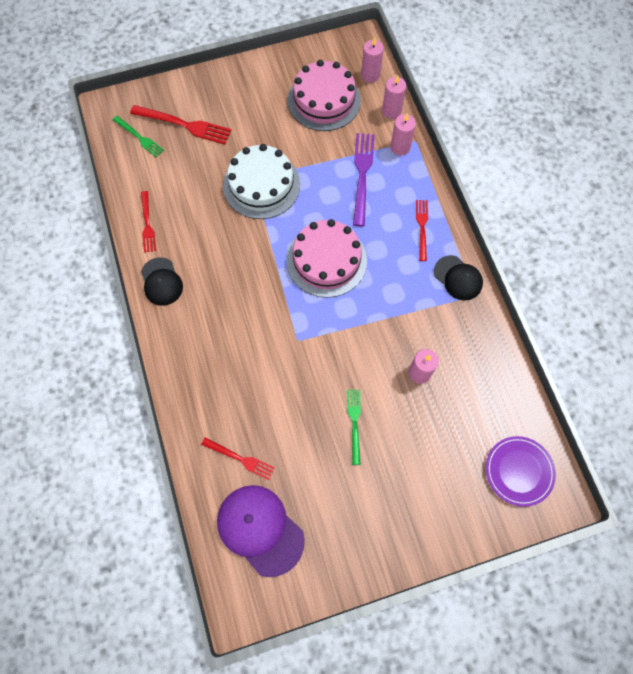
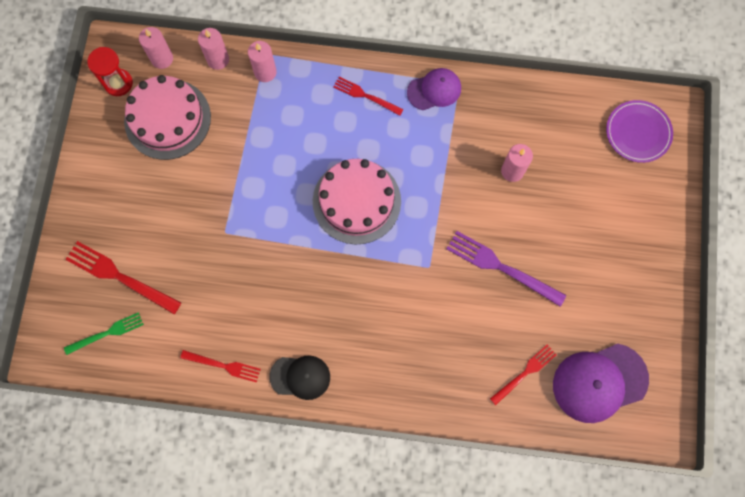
camera: 65 degrees left, 5 degrees up
(185, 125) = (118, 276): red fork -> red fork turned 105 degrees counterclockwise
(261, 185) = (237, 227): white cake -> none
(334, 57) = (118, 83): none -> red hourglass
(354, 422) = (534, 251): green fork -> none
(362, 174) = (277, 122): purple fork -> purple fork (500, 267)
(458, 278) = (434, 90): black cap -> purple cap

